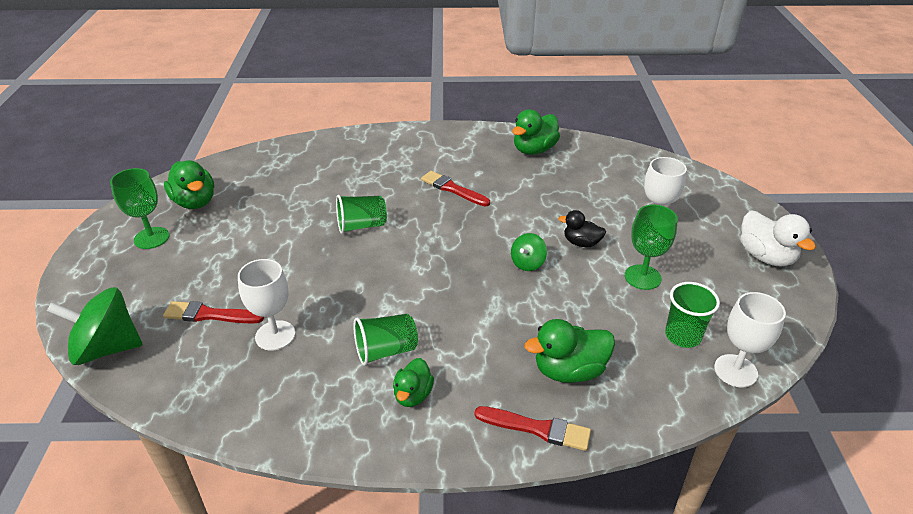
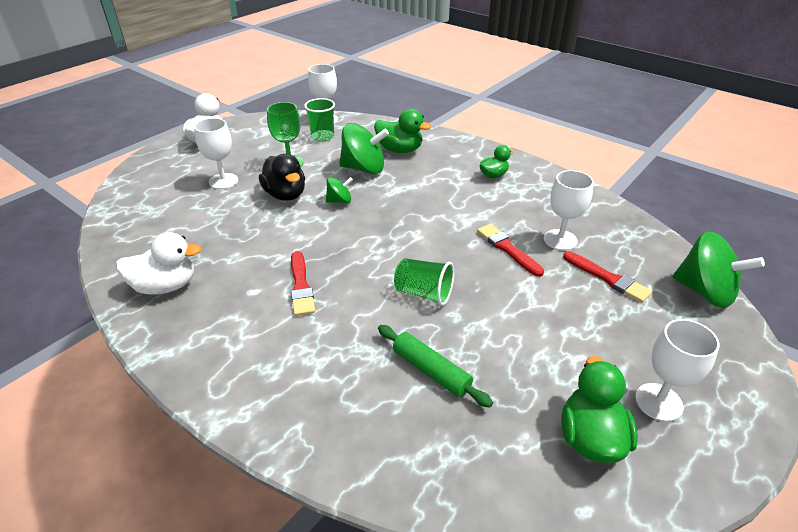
camera: 140 degrees left, 0 degrees up
(151, 238) = (658, 402): green goblet -> white goblet
(314, 188) = (431, 371): none -> green rolling pin
(386, 351) = (490, 199): green cup -> none
(534, 150) = (165, 286): green duck -> white duck
(537, 428) = (445, 141): red brush -> red brush (507, 249)
(564, 314) = (364, 168): none -> green spinning top
(581, 243) = (285, 195): black duck -> black duck, size x1.59

